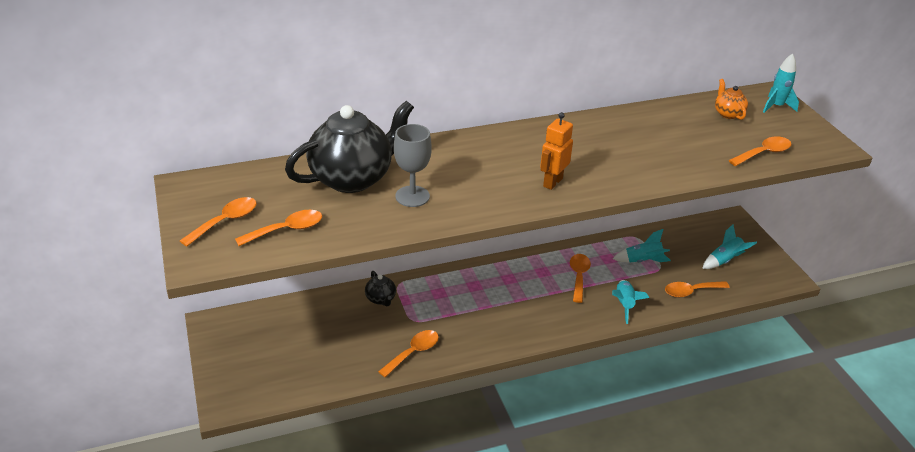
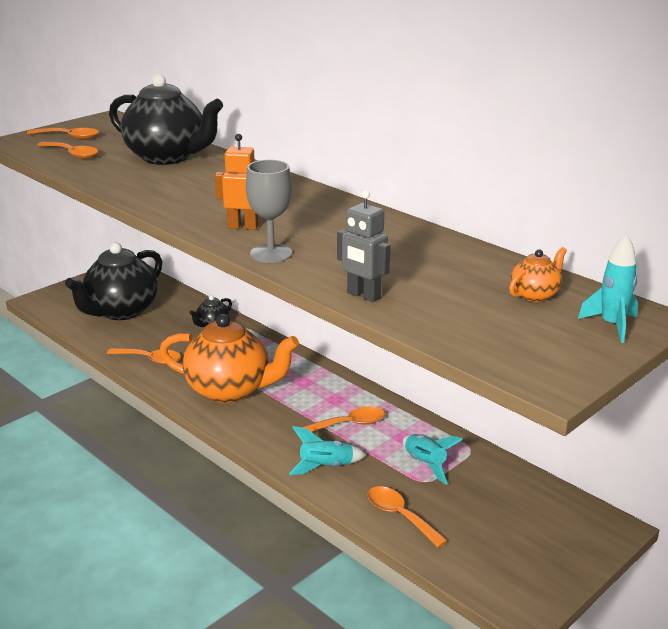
camera: 65 degrees right, 10 degrees down
(305, 349) = (121, 311): none -> black teapot
(412, 196) = (159, 180): grey goblet -> grey goblet (271, 254)
(495, 320) = (230, 390): none -> orange teapot
(702, 169) = (363, 295): none -> grey robot
(724, 260) = (499, 535): turquoise rocket -> none
(763, 153) = (457, 330): orange spoon -> none

